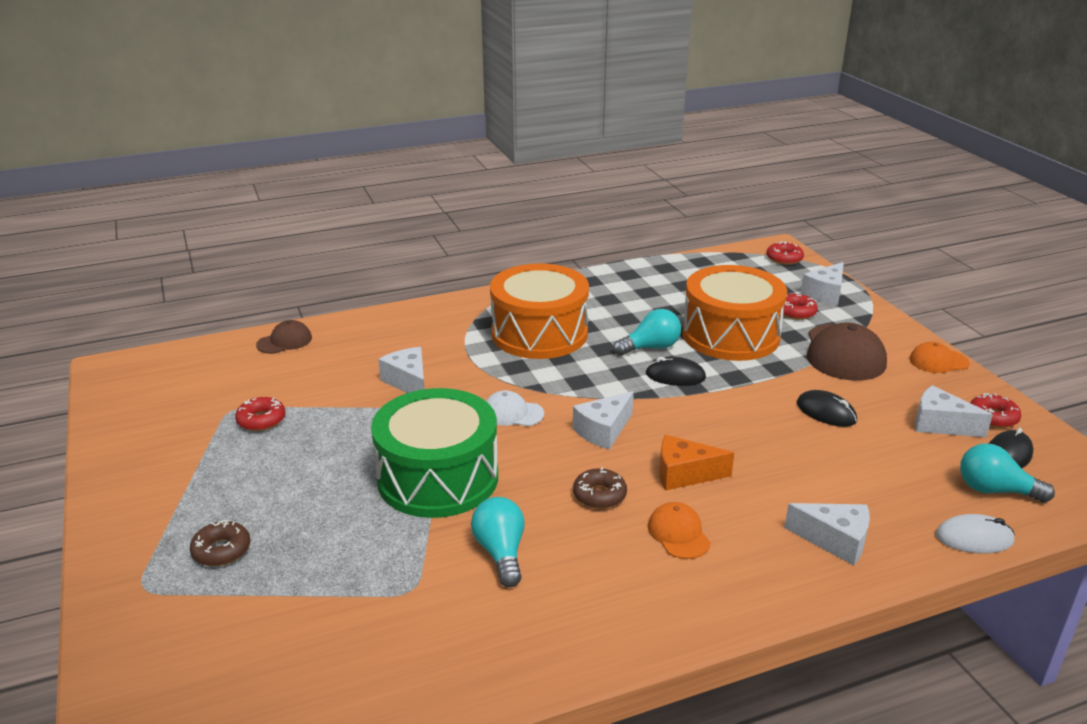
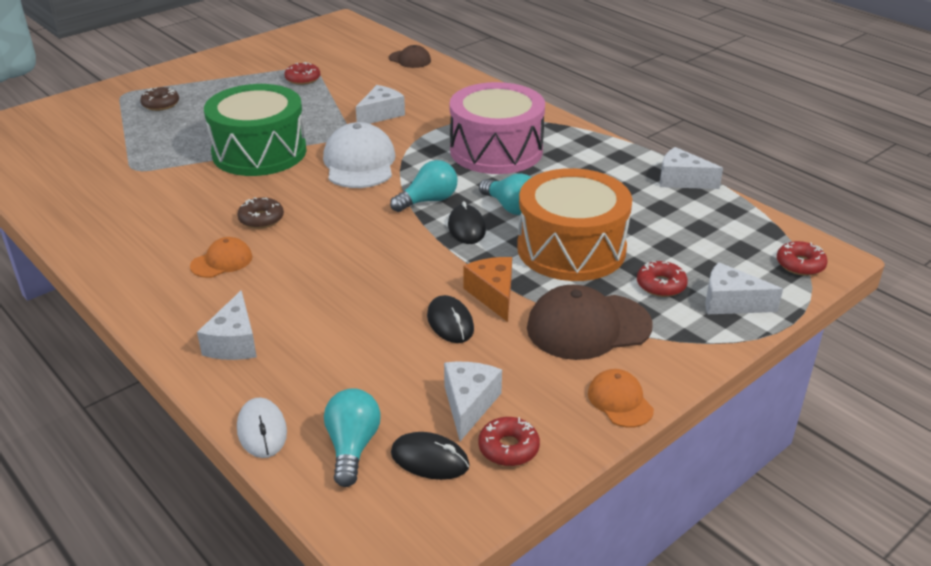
camera: 70 degrees right, 5 degrees up
(501, 553) = (180, 192): turquoise light bulb -> turquoise light bulb (428, 201)
(512, 413) = (359, 163): white cap -> white cap, size x1.84
(539, 333) = (496, 150): orange drum -> pink drum
(603, 431) = (353, 206): white cheese -> white cheese (681, 180)
(684, 474) = (305, 253): orange cheese -> orange cheese (493, 295)
(826, 412) = (450, 322): black mouse -> black mouse turned 45 degrees counterclockwise

